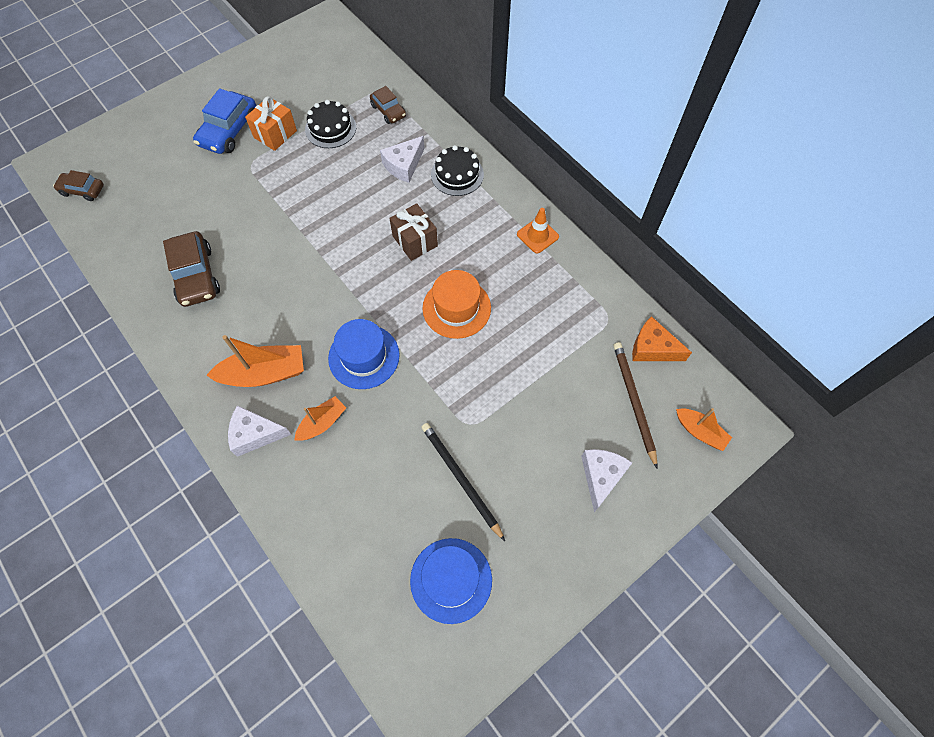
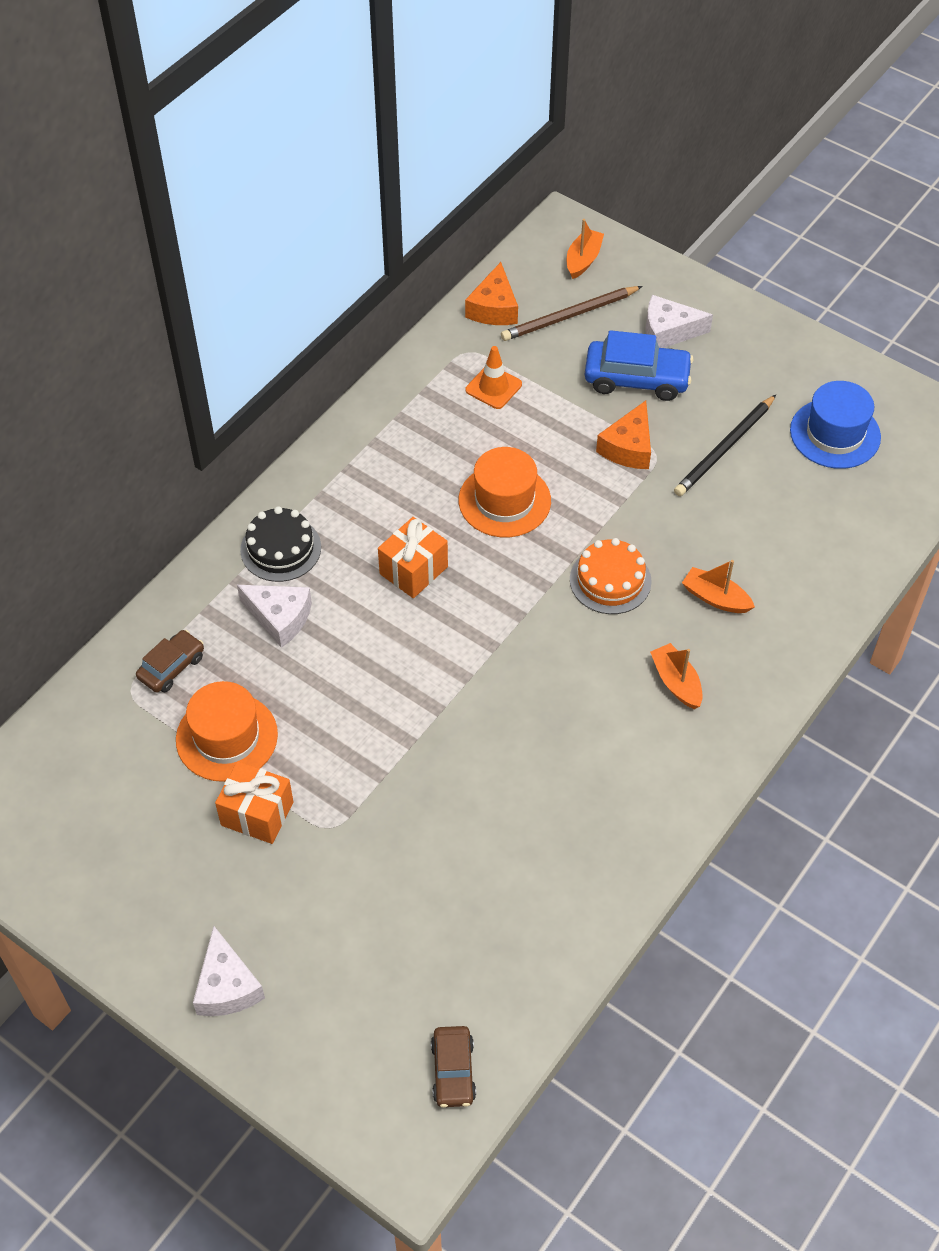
camera: 105 degrees left, 10 degrees down
(196, 275) = (559, 824): brown car -> none
(229, 131) = (266, 887): blue car -> blue car (636, 378)
(255, 434) = (759, 664): white cheese -> white cheese (227, 986)
(264, 373) = (676, 682): orange boat -> orange boat, size x0.60
(330, 128) = (227, 737): black cake -> orange hat
(364, 356) = (610, 580): blue hat -> orange cake
(415, 241) = (413, 570): brown gift -> orange gift
(482, 405) = (628, 447): none -> orange cheese
(537, 235) = (363, 439): orange traffic cone -> orange traffic cone (493, 387)

